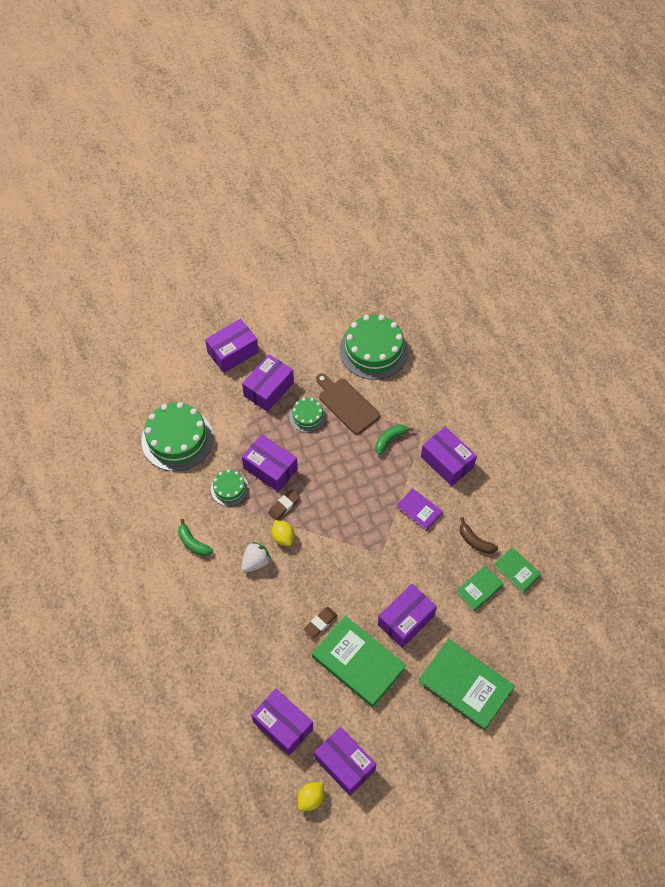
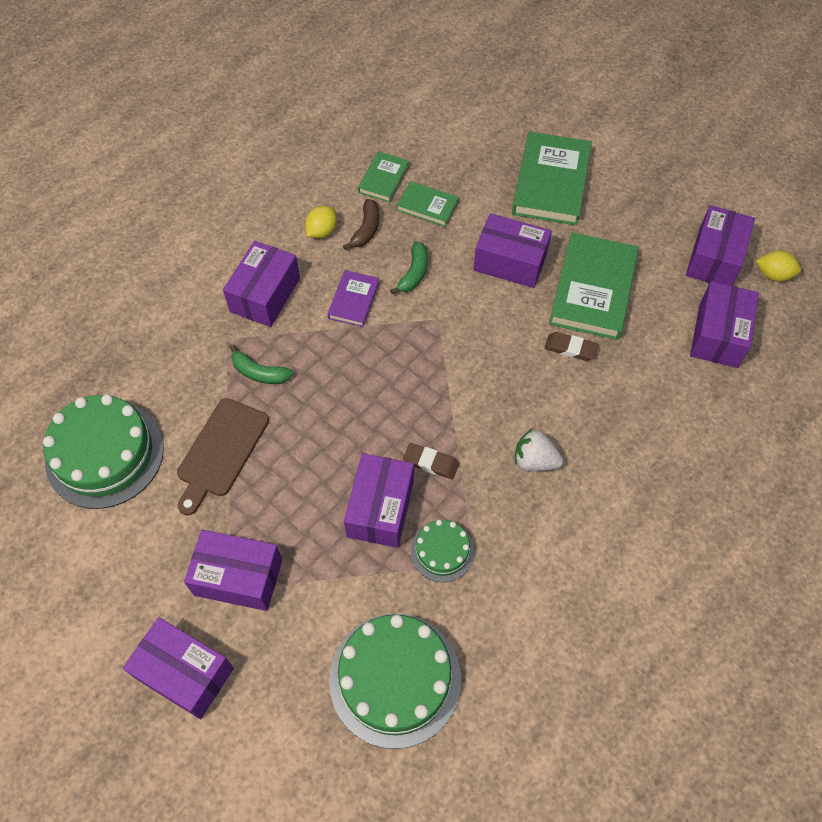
camera: 115 degrees left, 0 degrees up
(193, 543) = (555, 559): green banana -> green banana (414, 273)
(283, 537) = (478, 442): yellow lemon -> yellow lemon (322, 231)
(307, 416) = (265, 497): green cake -> none

